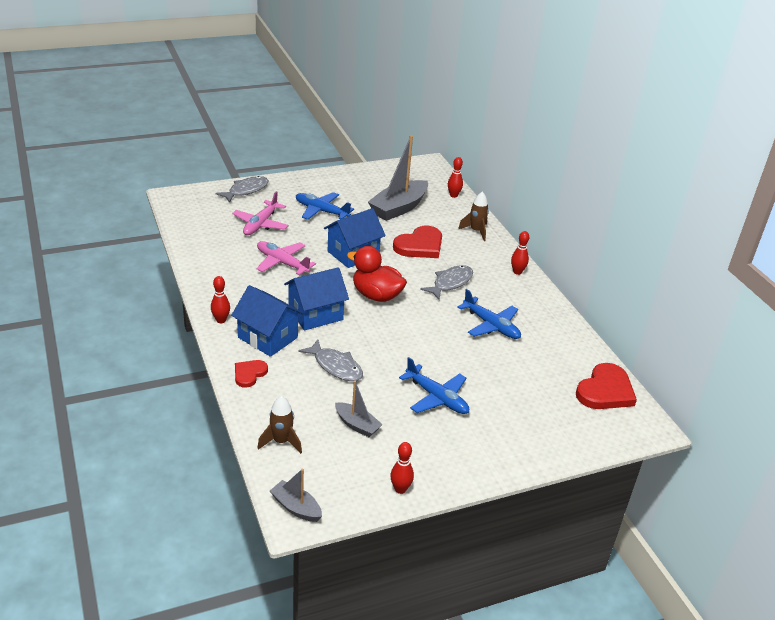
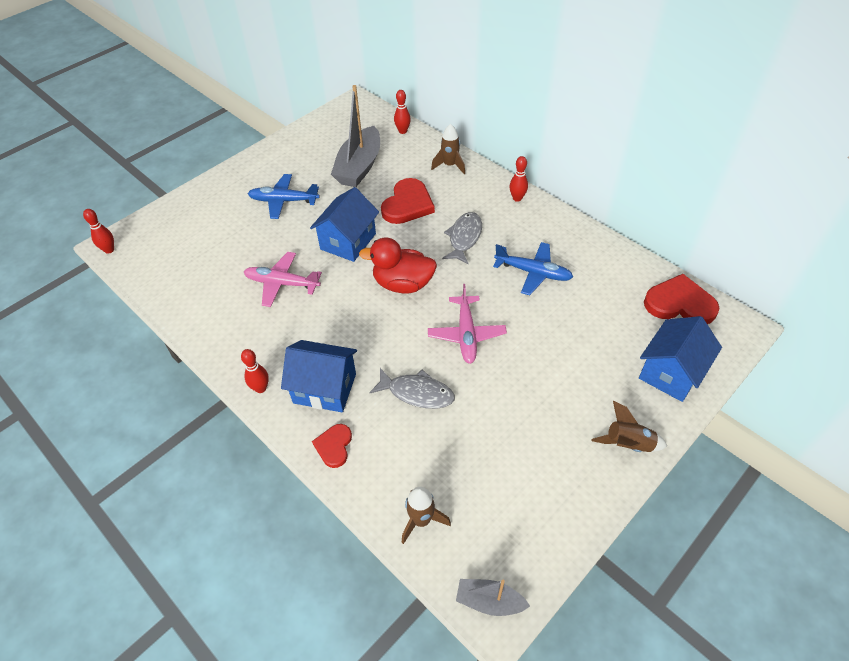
camera: 20 degrees left, 15 degrees up
(246, 190) = (188, 205): grey fish -> none
(260, 224) = (229, 243): pink plane -> pink plane (466, 334)
(315, 314) = (356, 335): blue house -> blue house (671, 372)
(357, 425) = (484, 458): grey boat -> none
(400, 489) = (575, 519): red bowling pin -> red bowling pin (109, 250)
(436, 397) = (538, 385): blue plane -> none
(481, 462) = (628, 444): none -> brown rocket
(605, 391) = (679, 303): red heart -> red heart turned 90 degrees counterclockwise

